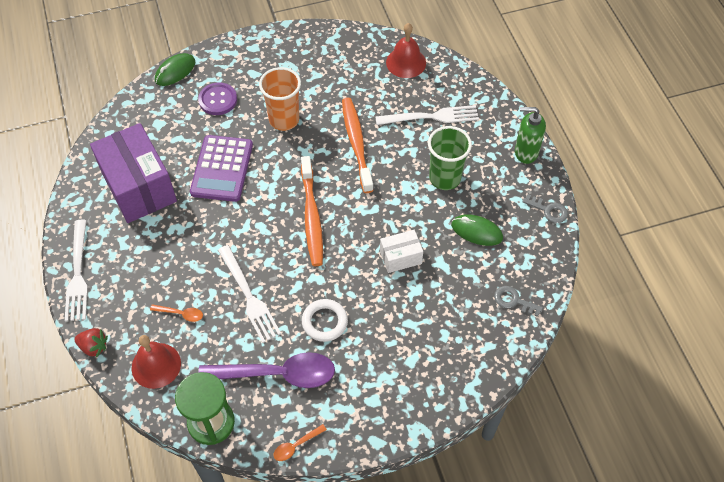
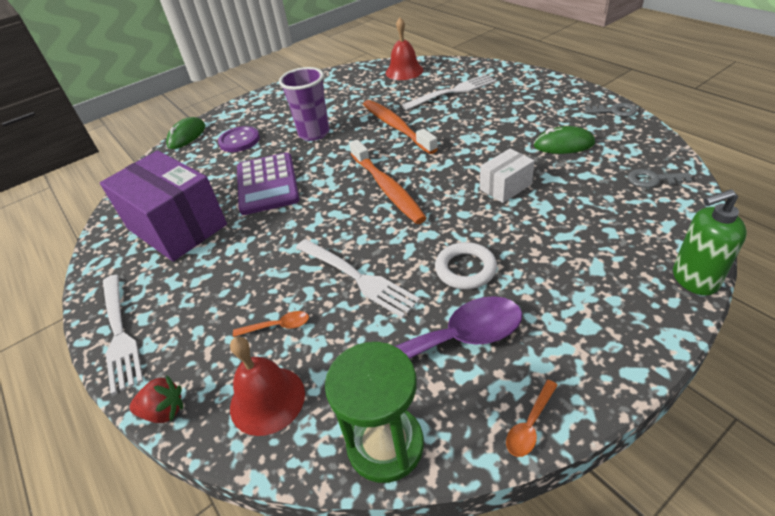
camera: 15 degrees left, 15 degrees down
(284, 120) = (314, 133): orange cup -> purple cup
(445, 178) = (499, 122): green cup -> none
(525, 152) = (556, 86): green soap dispenser -> green soap dispenser (694, 279)

